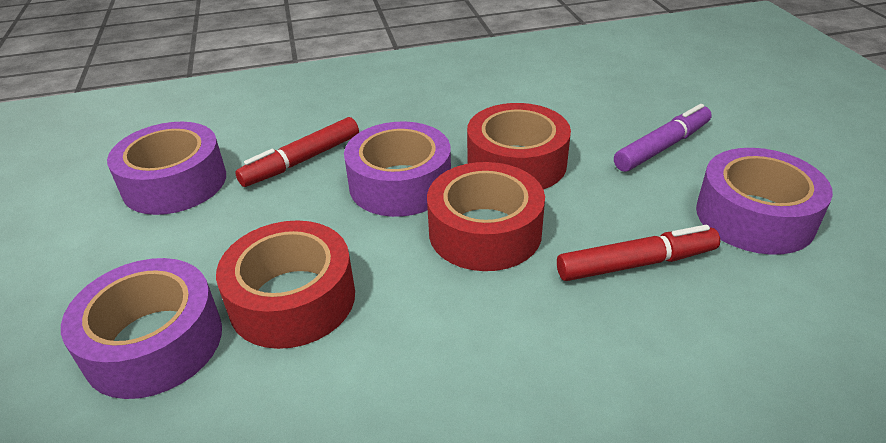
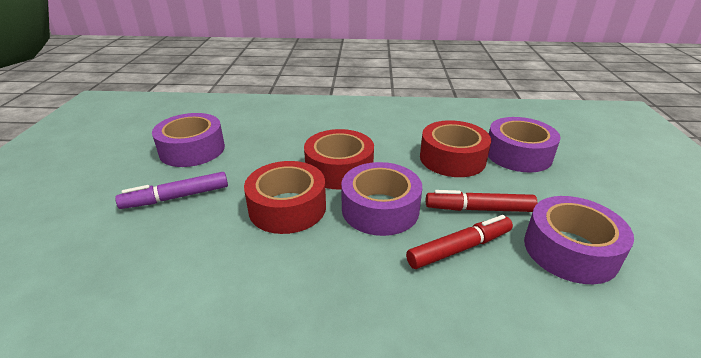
camera: 165 degrees left, 5 degrees down
(636, 264) = (276, 143): red marker -> red marker (478, 209)

